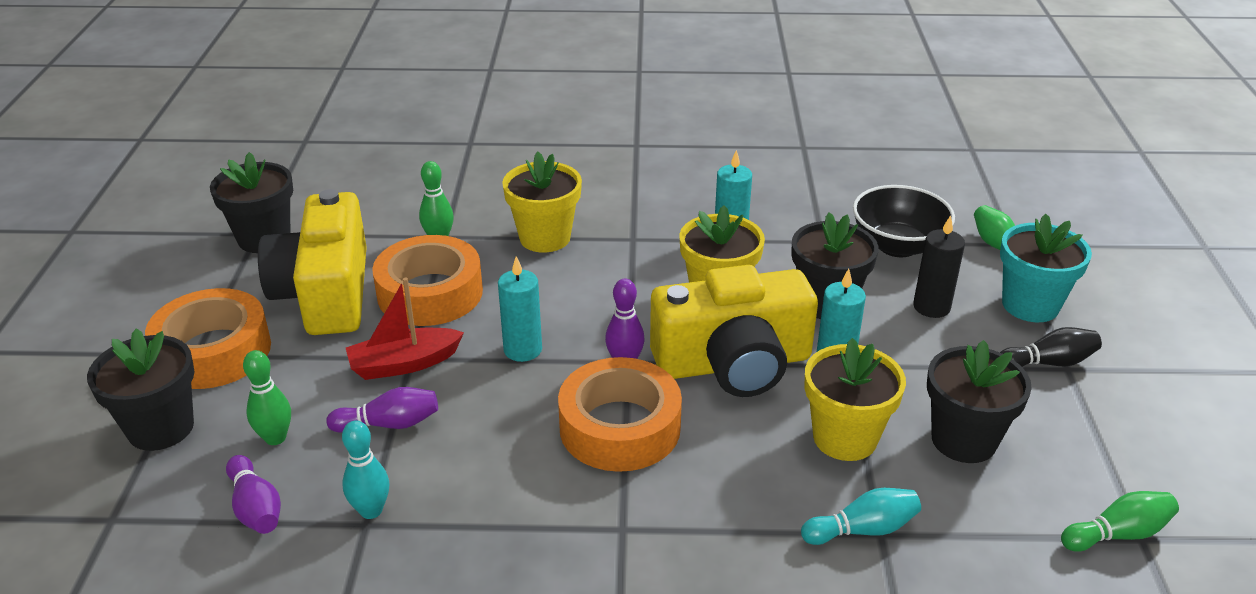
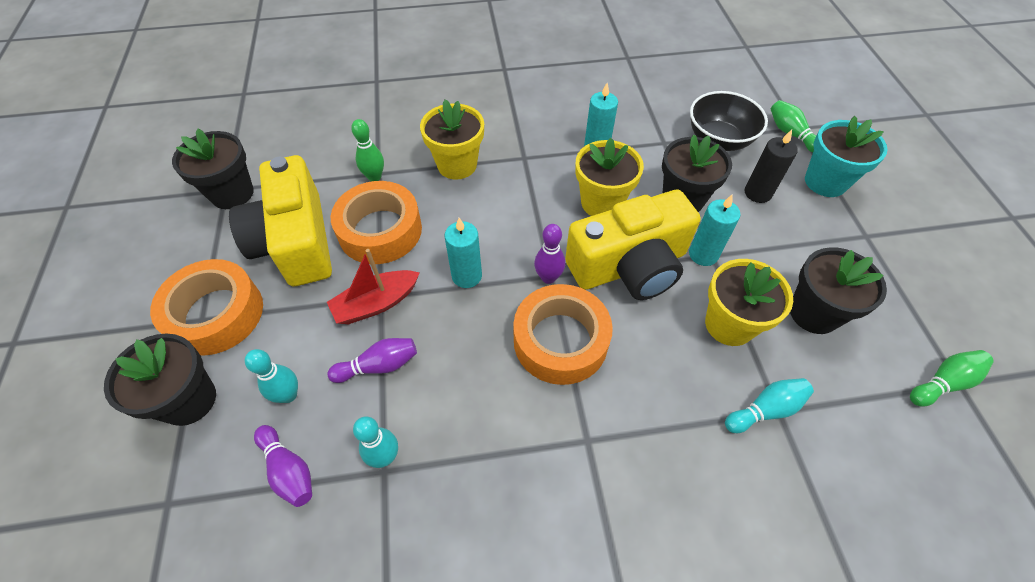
camera: 10 degrees left, 20 degrees up
(275, 438) = (288, 395): green bowling pin -> turquoise bowling pin
(1048, 363) = (852, 232): black bowling pin -> none

